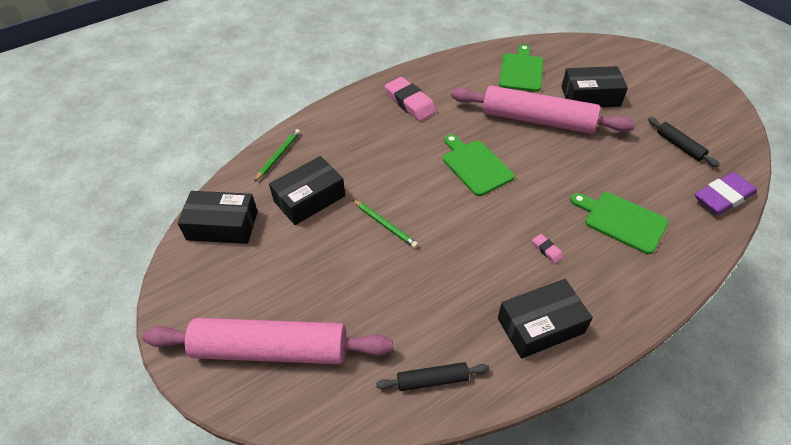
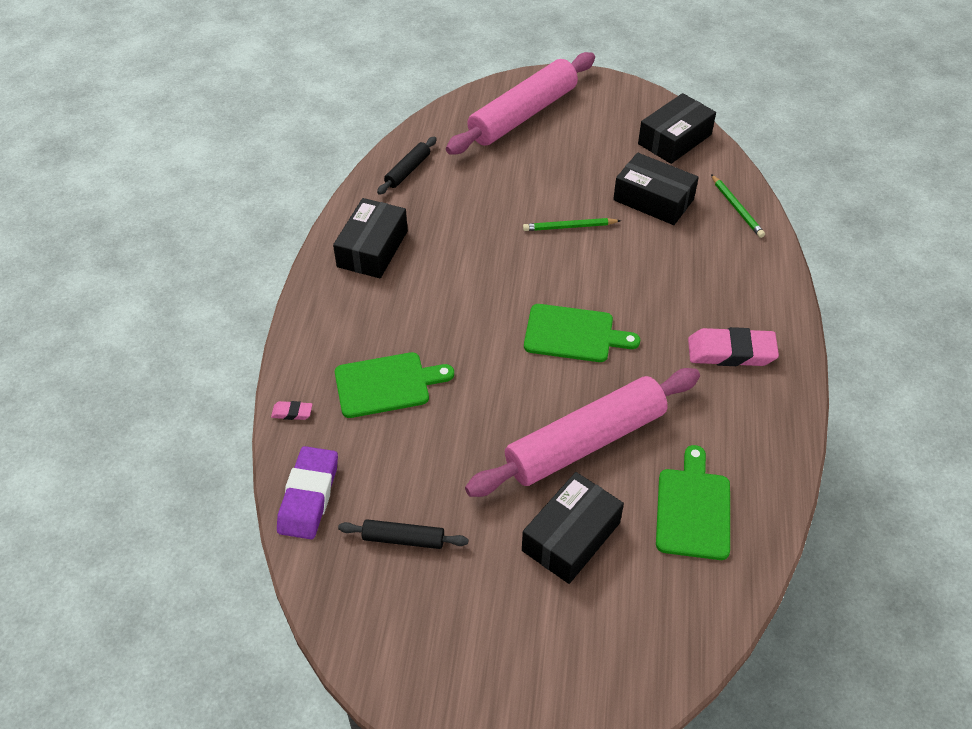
camera: 130 degrees right, 0 degrees up
(309, 199) = (653, 200): black box -> black box turned 60 degrees counterclockwise
(521, 71) = (693, 509): green cutting board -> green cutting board turned 135 degrees counterclockwise
(547, 250) = (424, 306): pink eraser -> pink eraser (292, 412)

